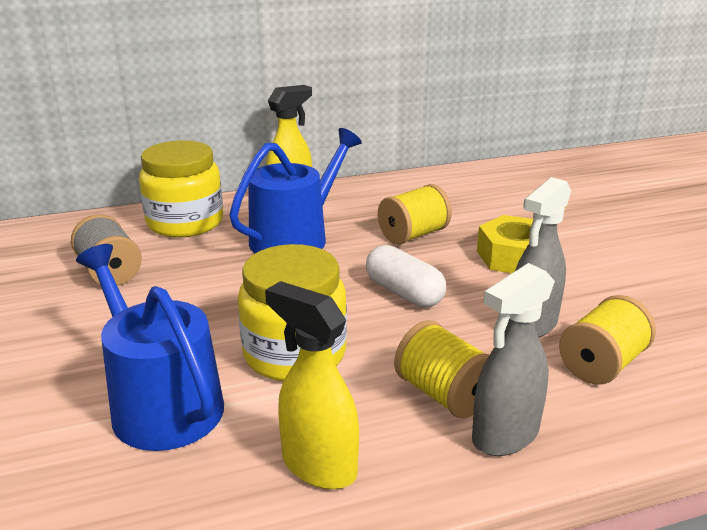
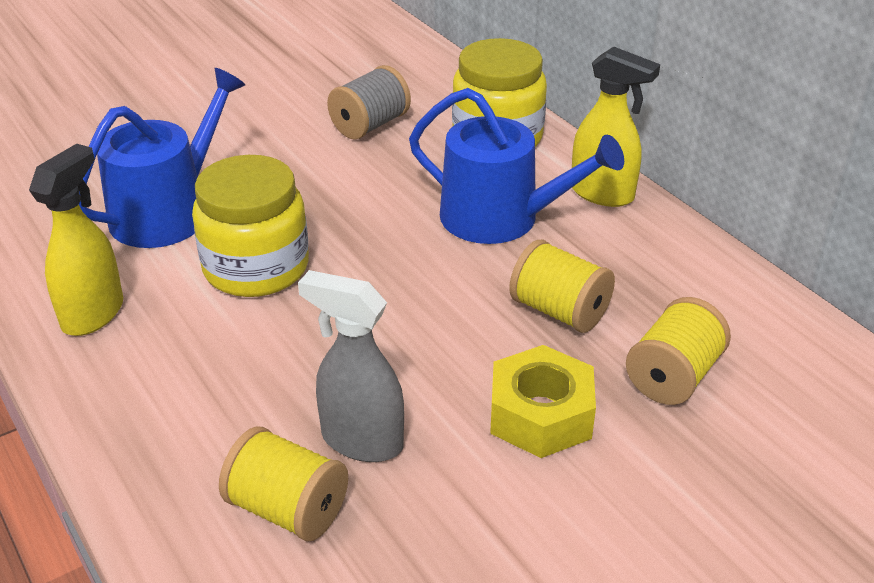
camera: 75 degrees right, 10 degrees up
(404, 292) = (401, 323): white capsule -> none
(444, 394) = (205, 378): yellow spool -> yellow spool (673, 376)
(504, 435) = (143, 429): grey spray bottle -> none

